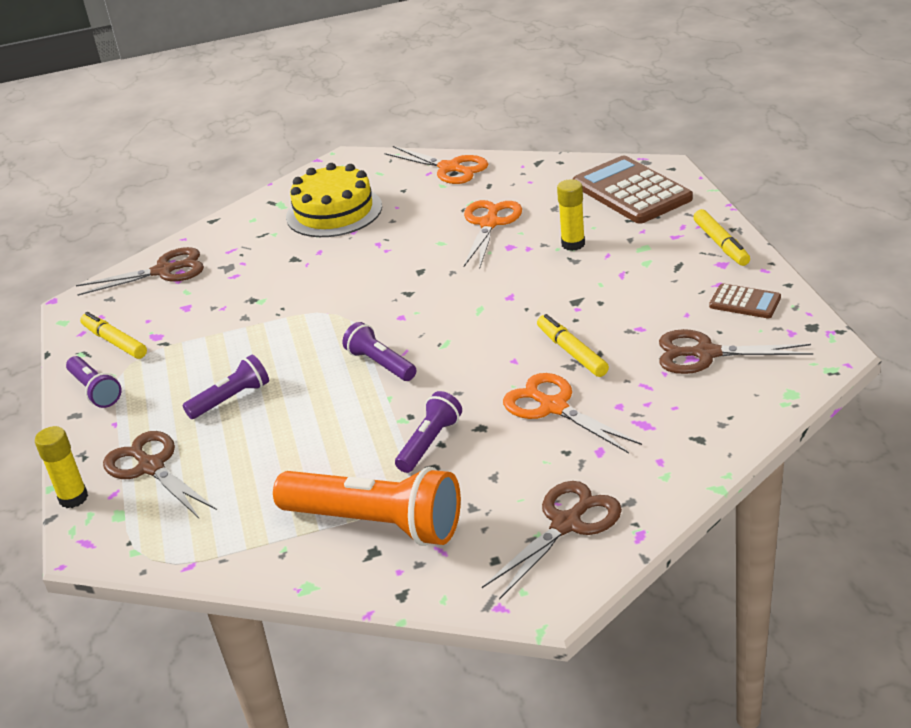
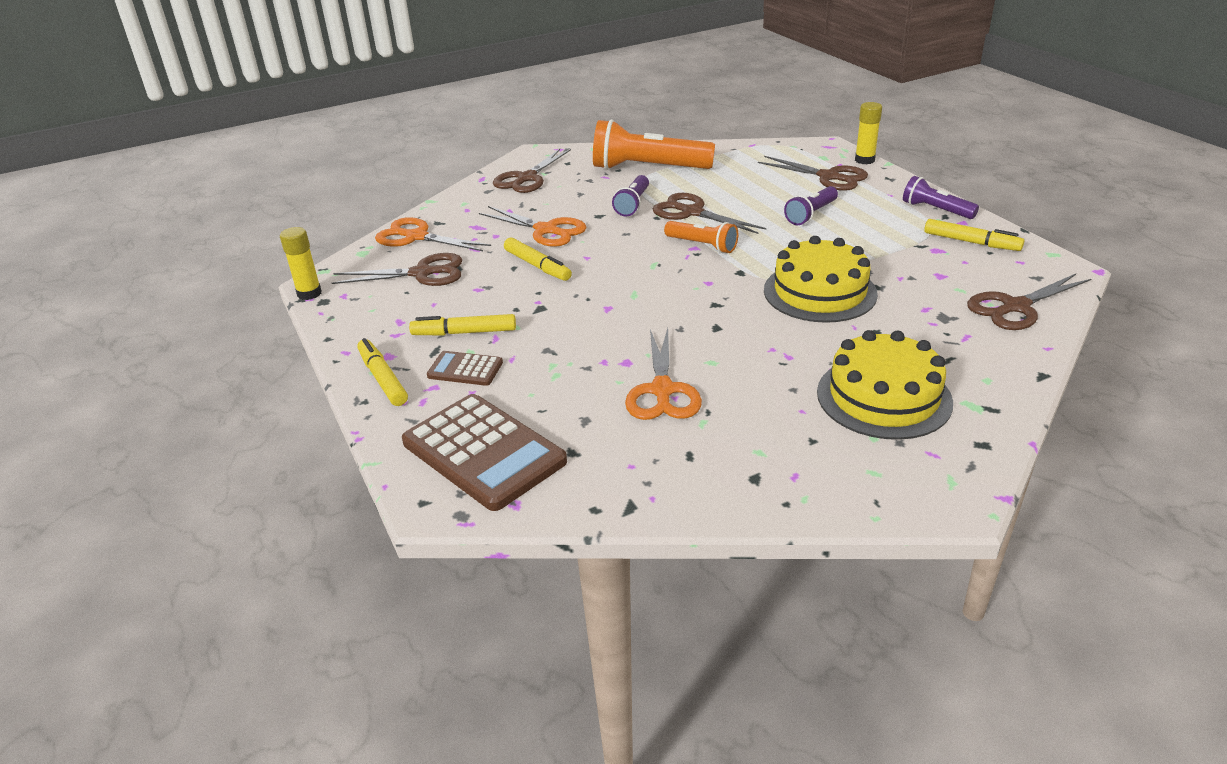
camera: 165 degrees right, 0 degrees up
(307, 297) = (820, 292): none -> yellow cake
(363, 418) = (692, 212): none -> brown scissors
(380, 364) = (702, 245): purple flashlight -> orange flashlight
(449, 168) = (766, 486): orange scissors -> orange scissors (416, 237)
(573, 244) = (552, 368): yellow glue stick -> yellow glue stick (309, 293)
(651, 280) = (464, 333): none -> yellow marker
(745, 302) = (376, 317): brown calculator -> brown calculator (465, 369)

